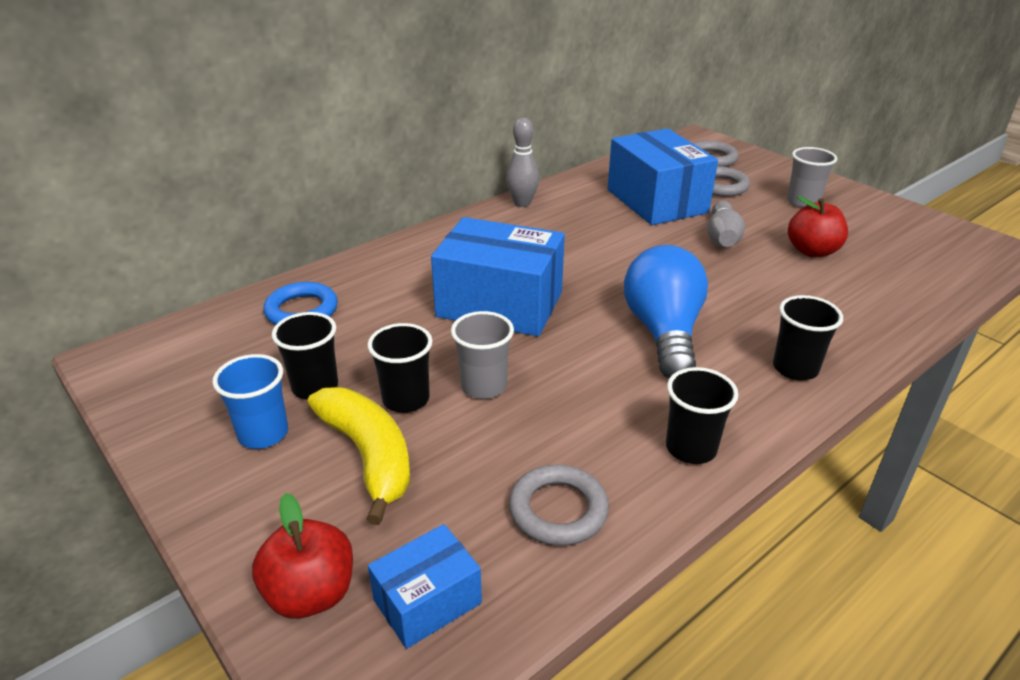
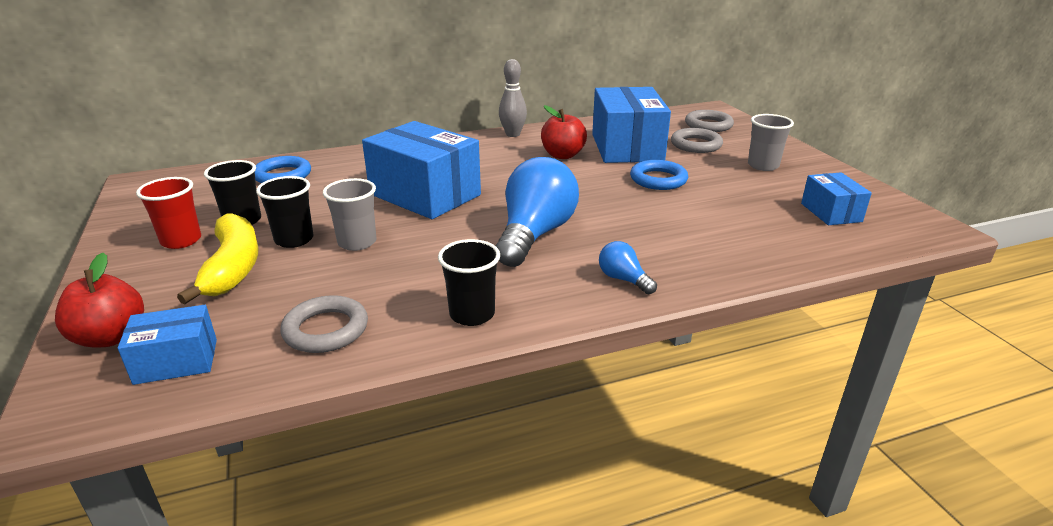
camera: 20 degrees right, 5 degrees down
(263, 434) = (181, 240): blue cup -> red cup
(722, 237) = (658, 179): grey bowling pin -> blue ring
(795, 368) = (623, 279): black cup -> blue light bulb
(812, 251) = (732, 201): red apple -> red apple (562, 155)
(905, 247) = (831, 212): none -> blue box

